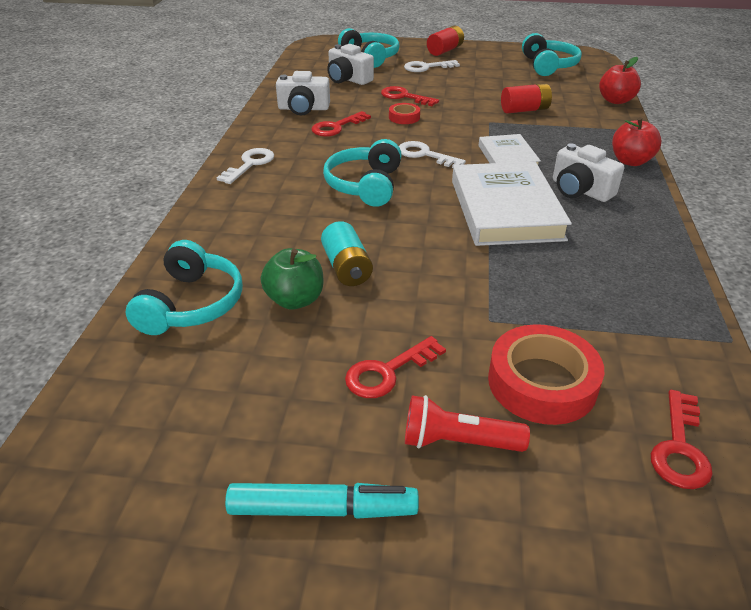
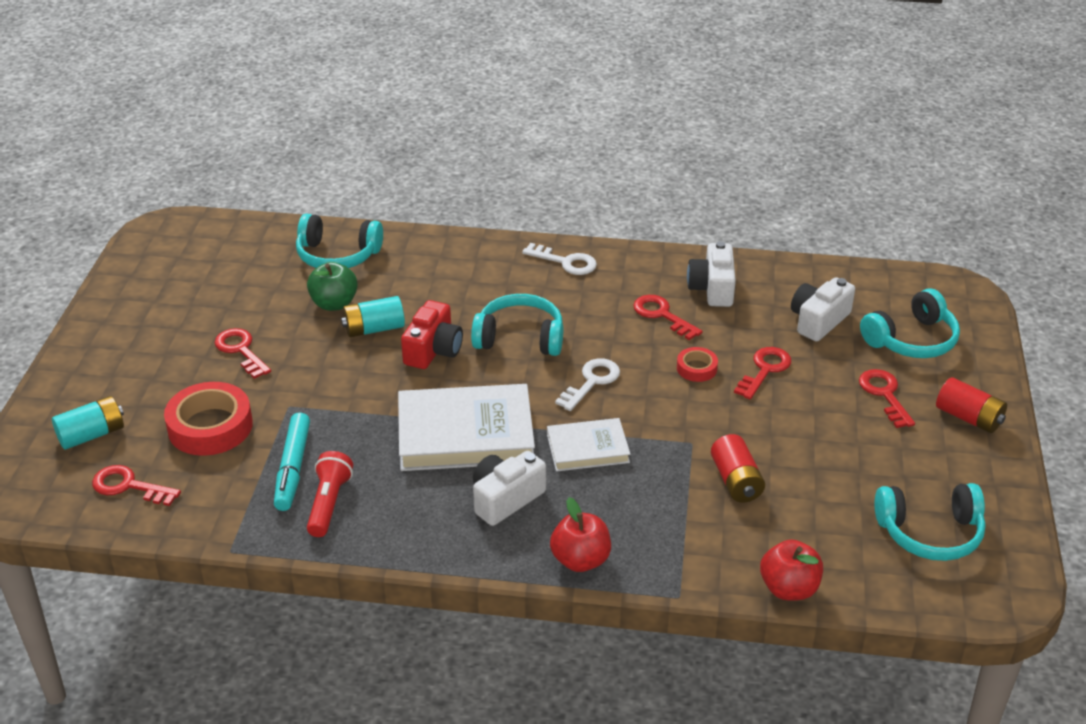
camera: 90 degrees right, 0 degrees up
(323, 510) = (133, 325): turquoise marker -> turquoise marker (292, 468)
(384, 230) = (433, 350): none -> red camera
(426, 67) = (884, 395): white key -> red key
(457, 441) = (167, 380): red flashlight -> red flashlight (329, 503)
(596, 514) = (92, 435): none -> turquoise battery

